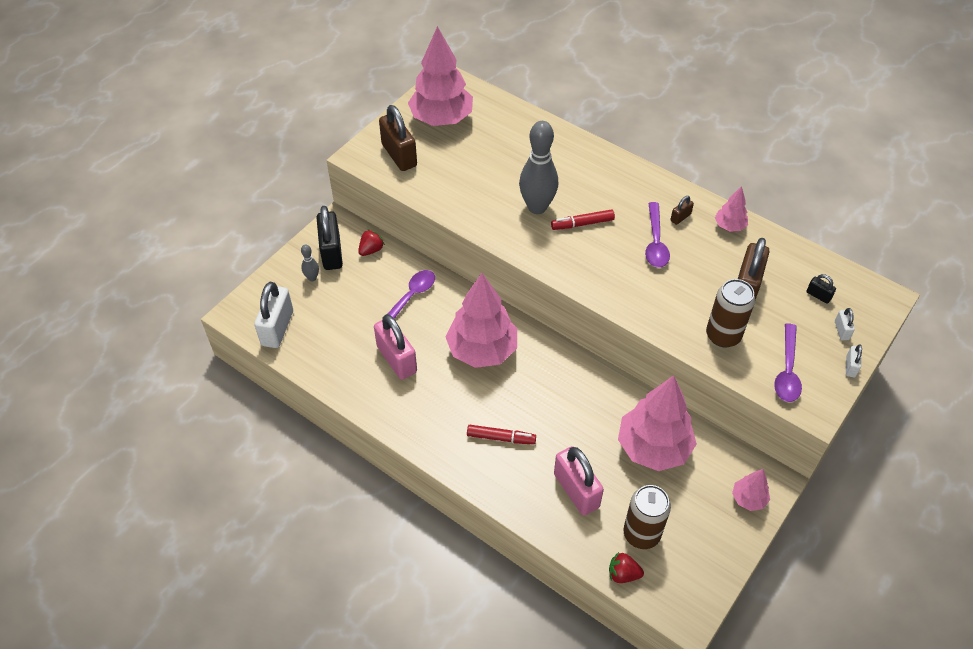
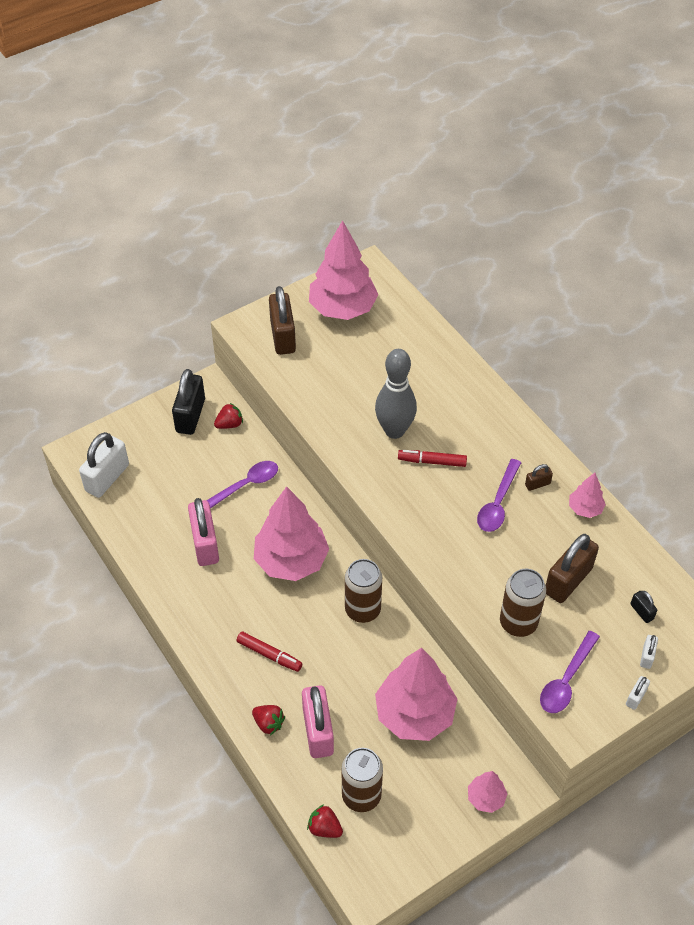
camera: 20 degrees right, 0 degrees up
(312, 278) = (161, 436): grey bowling pin -> none
(529, 498) = (268, 723): none -> red strawberry
(565, 373) = (362, 609): none -> brown can

